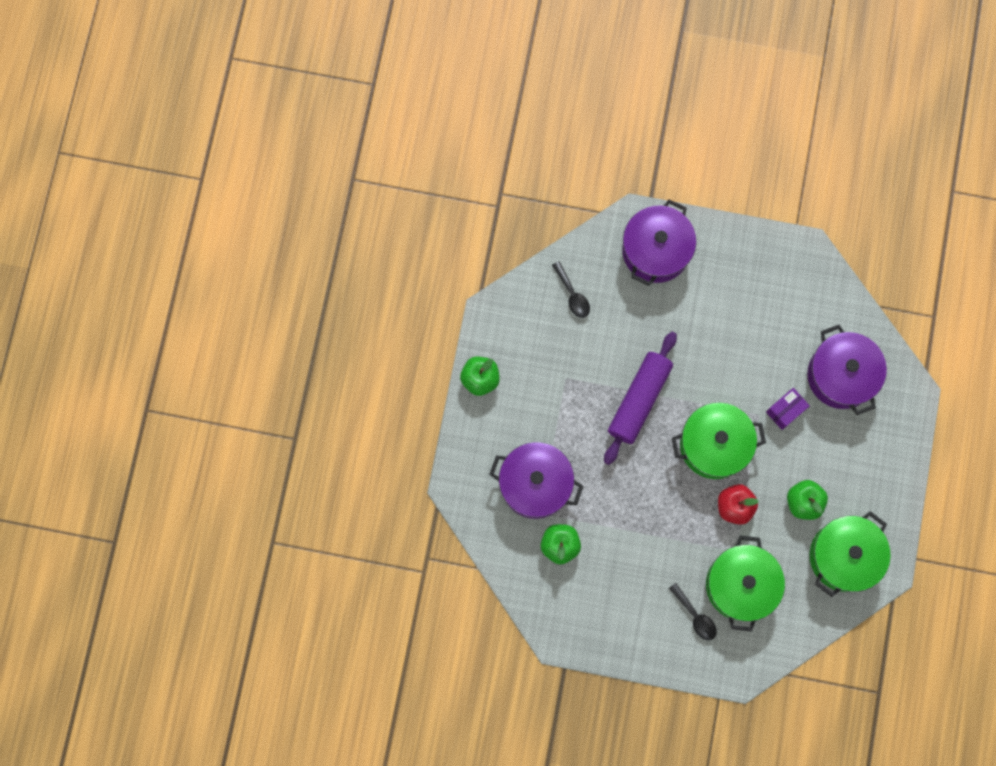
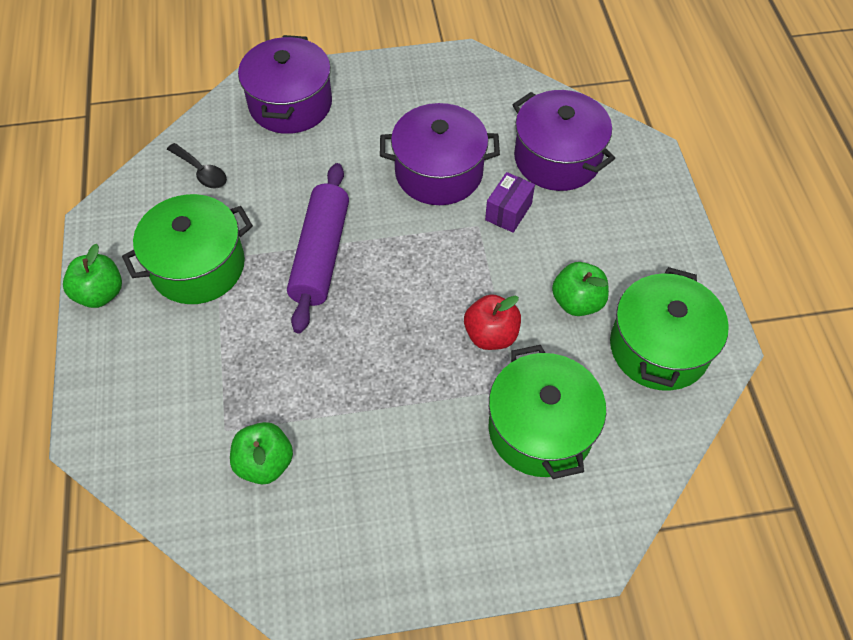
camera: 20 degrees left, 20 degrees down
(535, 484) = (208, 395): purple pot -> purple pot (439, 172)
(695, 616) = (494, 493): black spoon -> none
(714, 445) = (435, 274): green pot -> green pot (198, 266)

